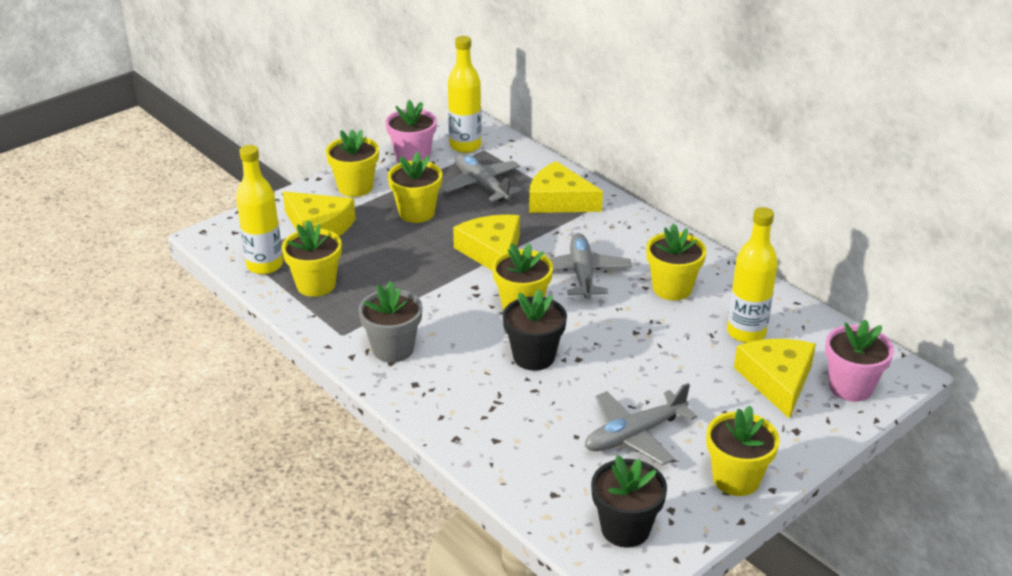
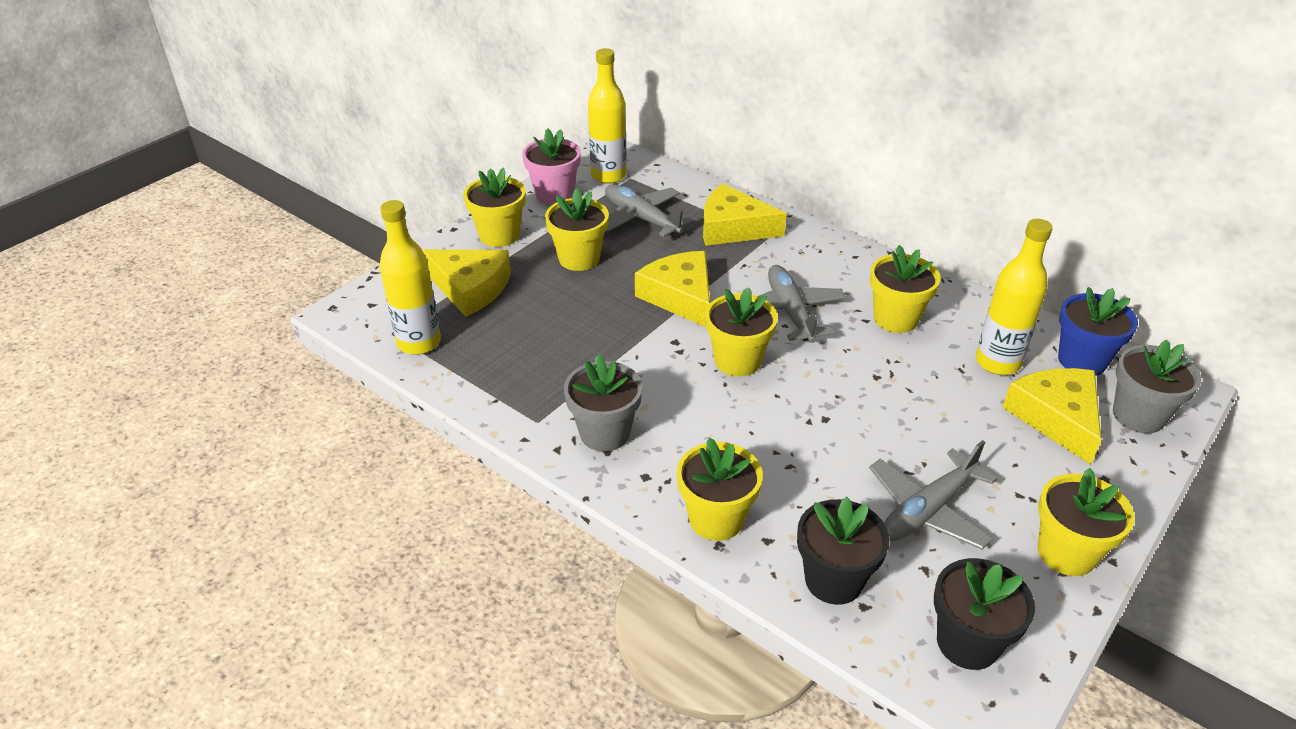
camera: 10 degrees left, 5 degrees up
(316, 285) = (487, 360): yellow flower pot -> yellow flower pot (716, 519)
(534, 357) = (773, 422): black flower pot -> black flower pot (833, 580)
(822, 339) = (1082, 360): none -> blue flower pot
(850, 387) = (1138, 415): pink flower pot -> grey flower pot

